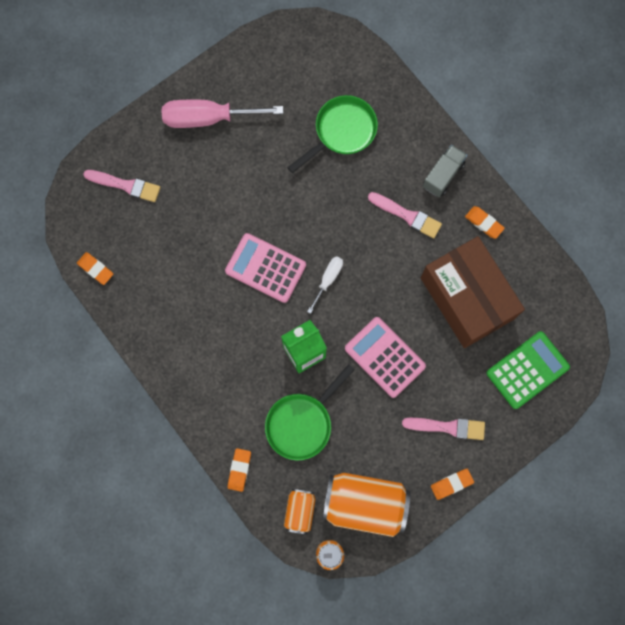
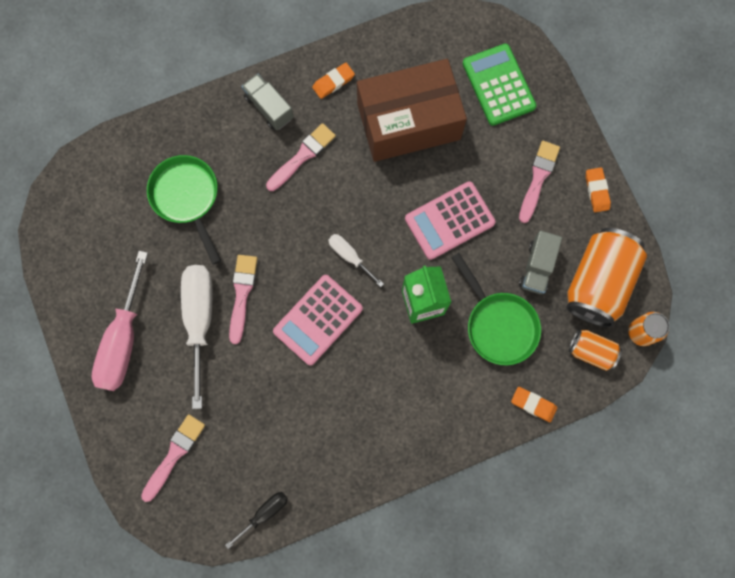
camera: 75 degrees left, 0 degrees up
(95, 269) = (264, 513): orange eraser -> black screwdriver
(240, 173) = (200, 320): none -> white screwdriver
(271, 200) = (242, 294): none -> pink brush
(364, 445) = (537, 267): none -> grey truck

